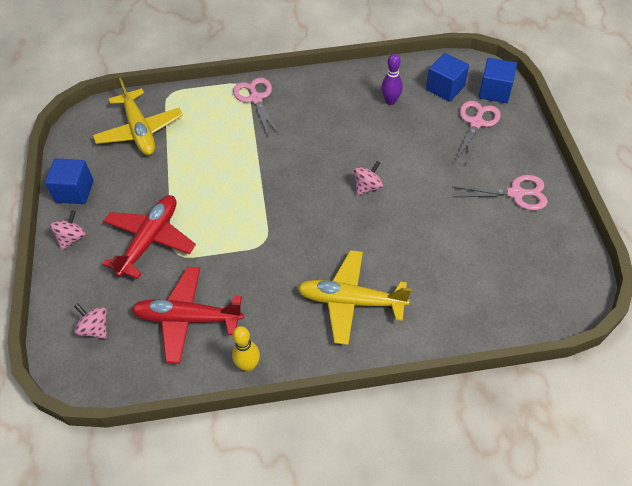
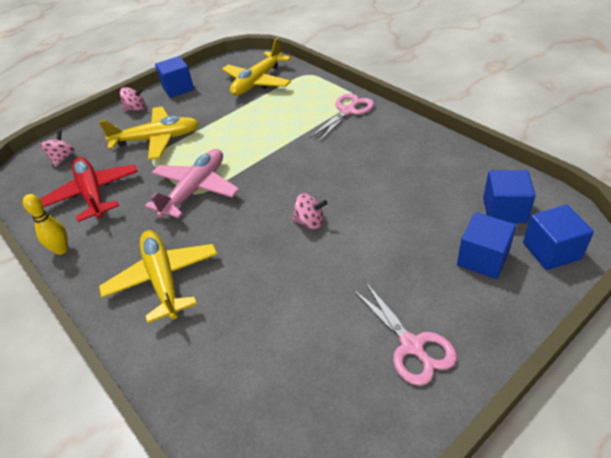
camera: 60 degrees right, 10 degrees down
(150, 240) = (157, 139): red plane -> yellow plane
(258, 240) = (195, 189): none -> pink plane
(390, 101) = (437, 183): purple bowling pin -> none
(476, 123) = (482, 259): pink scissors -> blue cube

